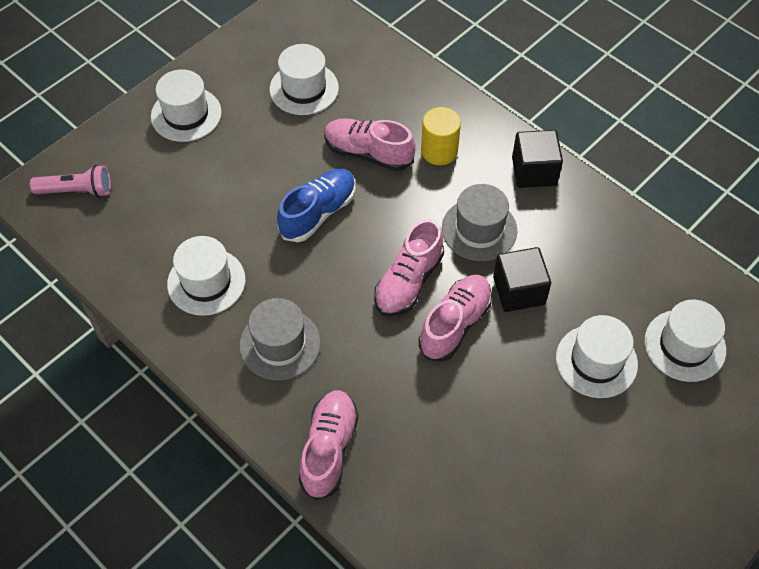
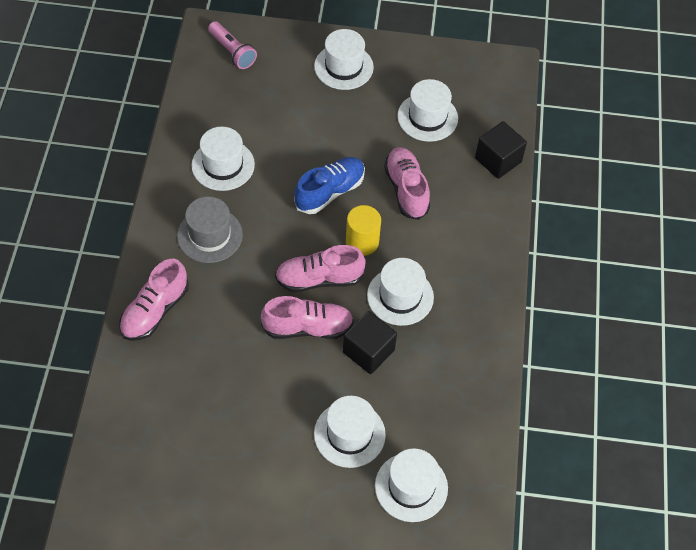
camera: 50 degrees right, 0 degrees up
(318, 213) = (330, 192): blue shoe -> blue shoe turned 45 degrees counterclockwise
(329, 449) = (155, 311): pink shoe -> pink shoe turned 150 degrees clockwise
(439, 151) = (447, 231): yellow cylinder -> yellow cylinder (362, 242)
(479, 229) = (400, 296): grey hat -> white hat
(534, 171) = (483, 301): black cube -> black cube (498, 160)

